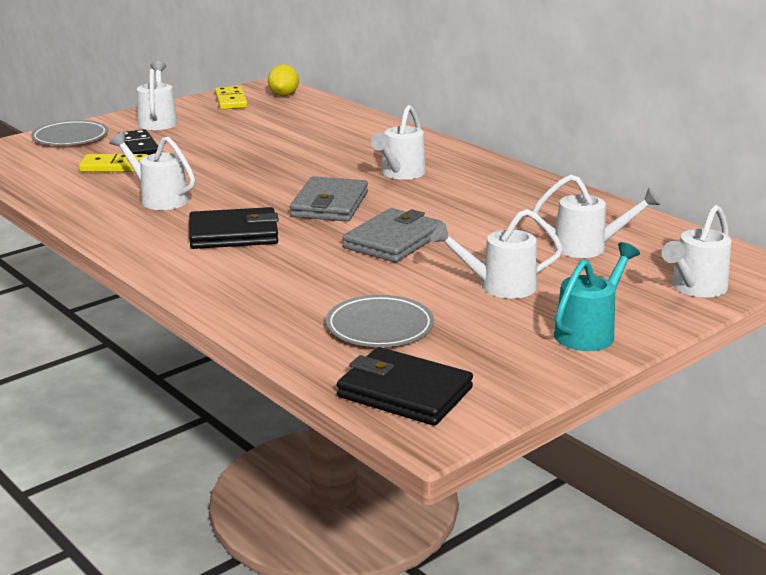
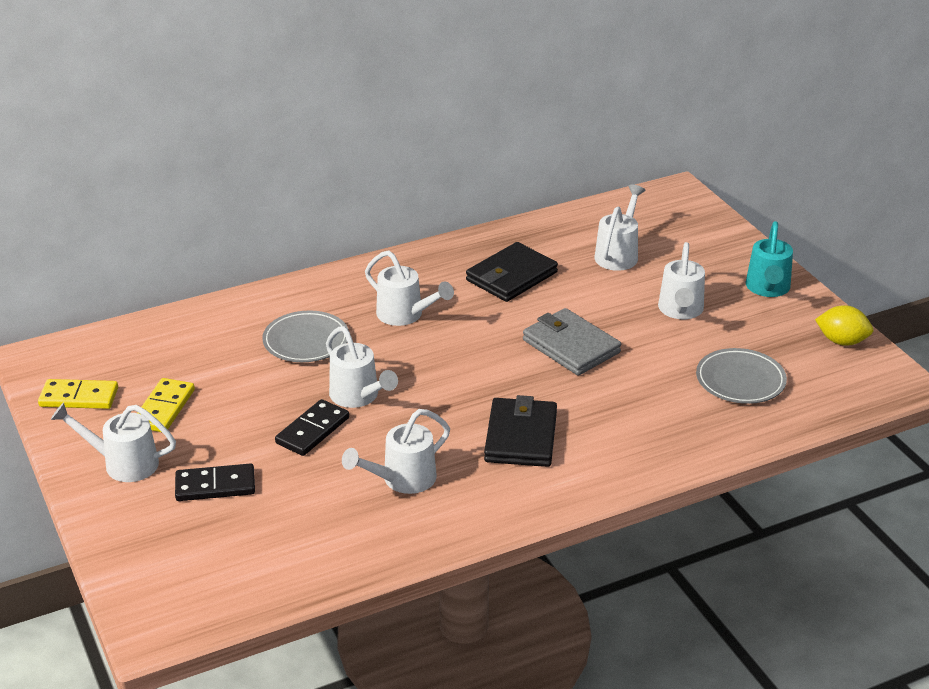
camera: 75 degrees left, 10 degrees up
(70, 137) = (142, 543): grey plate -> grey plate (306, 341)
(114, 166) = (278, 508): yellow domino -> yellow domino (164, 408)
(216, 164) = (312, 430): none -> black domino
(284, 95) = (86, 354): yellow lemon -> yellow lemon (841, 341)
(329, 204) = (468, 369): grey wallet -> none
(405, 392) = (846, 385): black wallet -> black wallet (511, 276)
(589, 332) = (767, 289): turquoise watering can -> turquoise watering can turned 135 degrees counterclockwise
(695, 288) = (706, 228): white watering can -> white watering can (358, 396)

